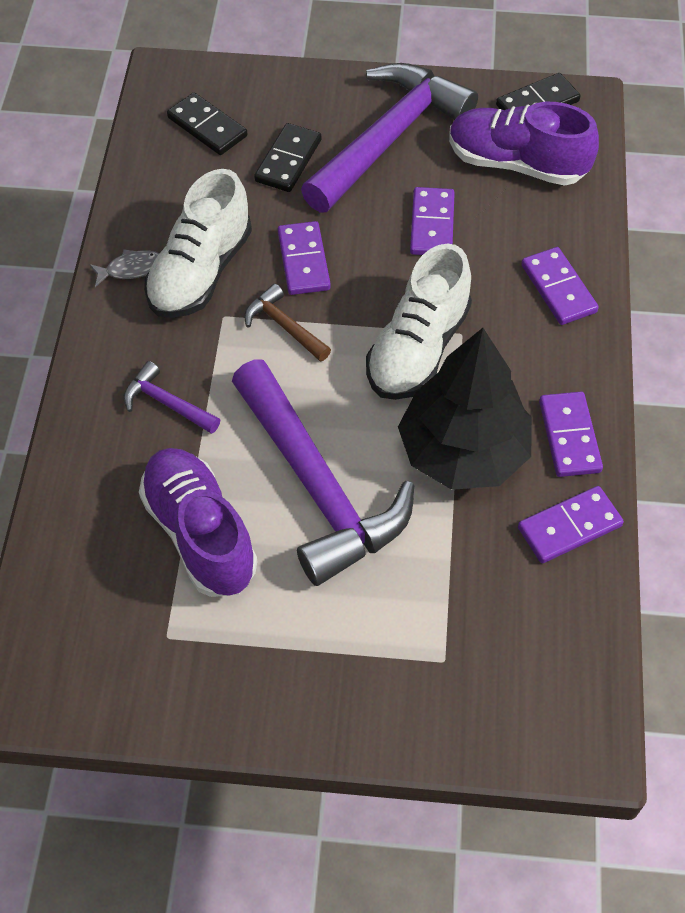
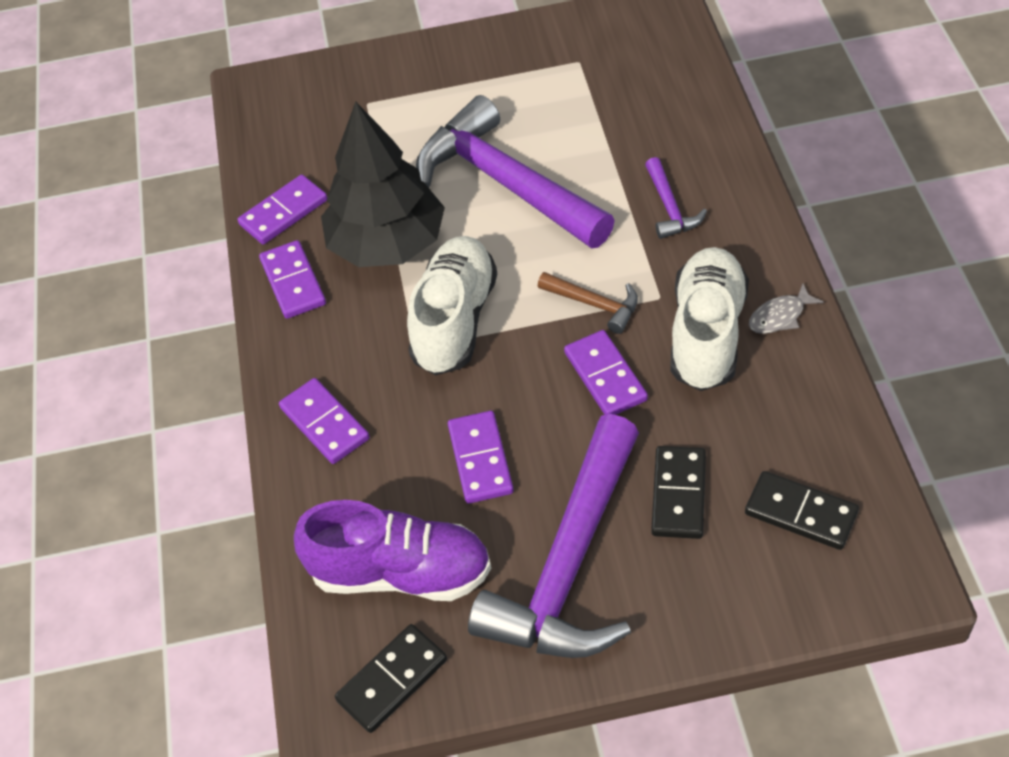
camera: 170 degrees right, 5 degrees down
(166, 403) = (670, 208): purple hammer -> purple hammer turned 60 degrees clockwise
(200, 533) = (588, 126): purple shoe -> none

